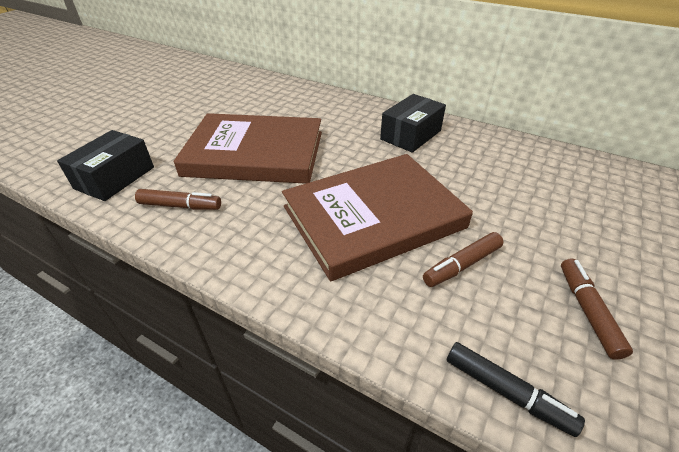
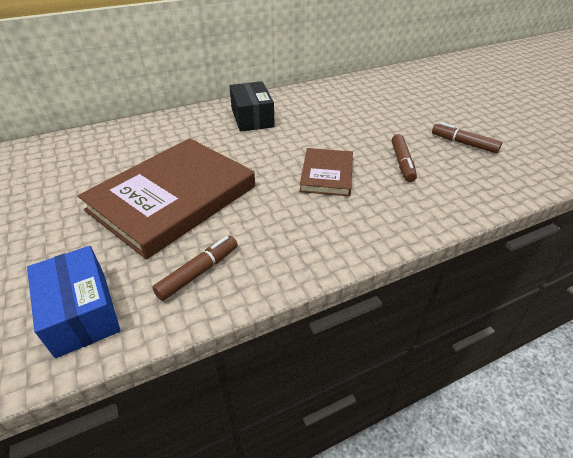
camera: 55 degrees left, 0 degrees up
(115, 178) = (81, 312): black box -> blue box
(373, 217) = (327, 174): brown book -> brown book, size x0.51
(506, 392) = (499, 194): black marker -> none

